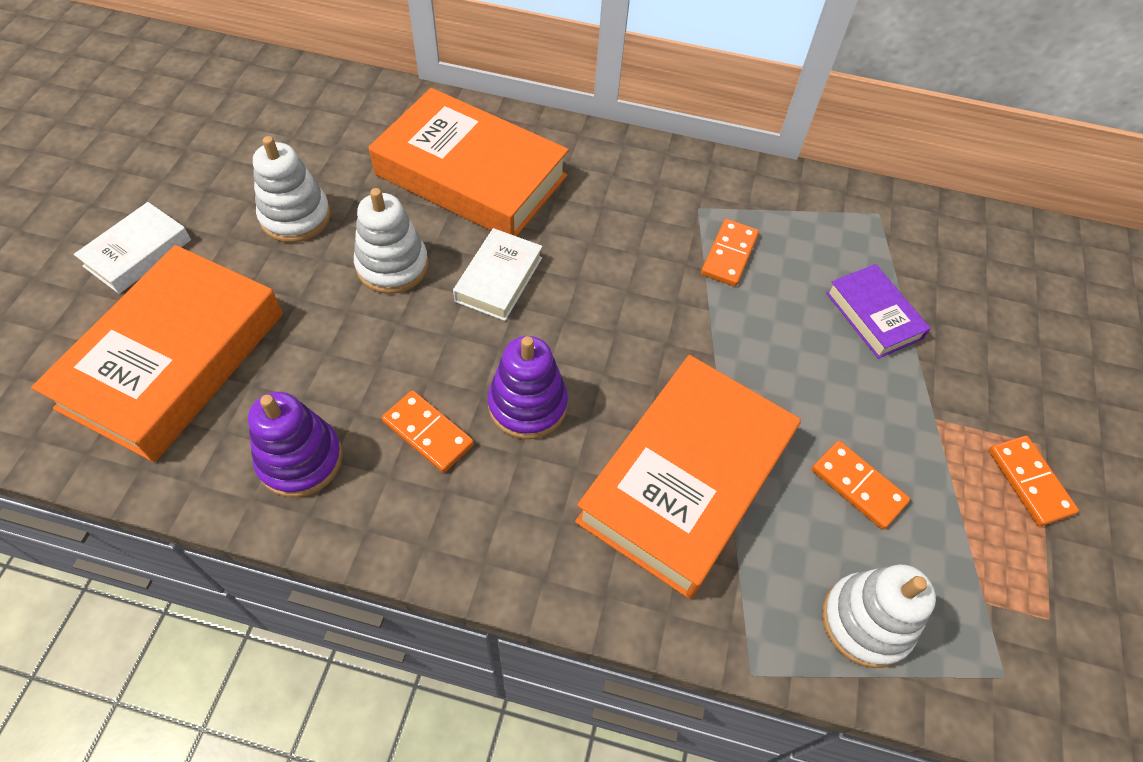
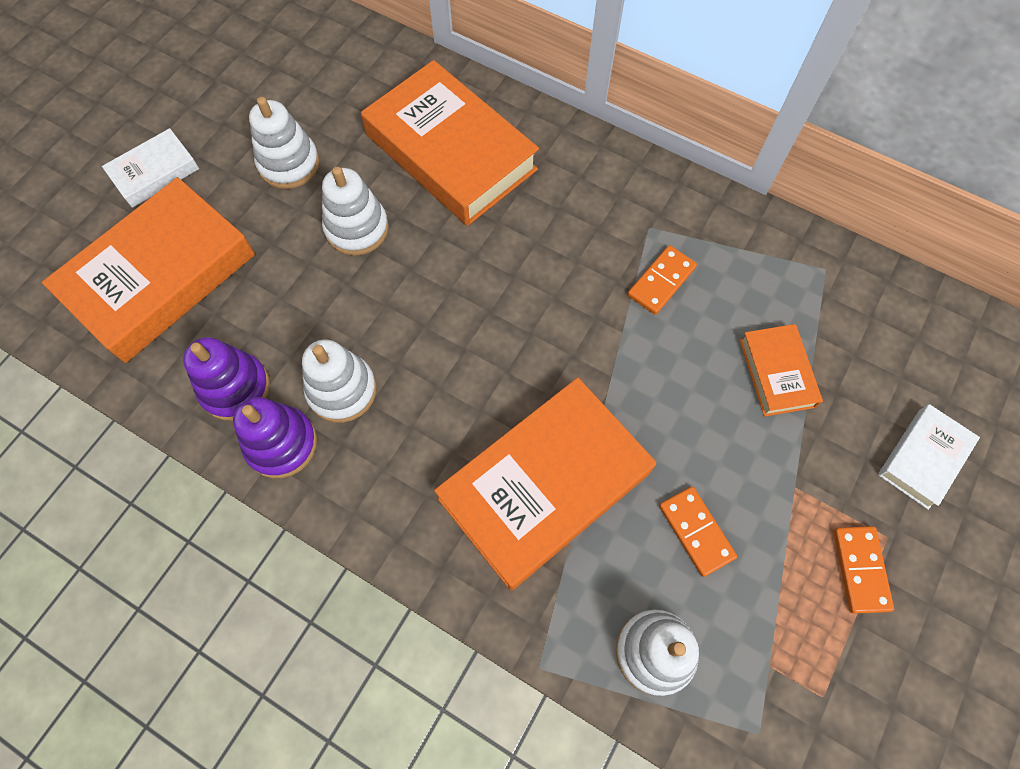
camera: 20 degrees right, 10 degrees up
(428, 433) = (342, 390): orange domino -> white stacking toy
(499, 279) = (444, 261): white book -> white book (923, 458)
(527, 405) = (432, 385): purple stacking toy -> purple stacking toy (281, 444)
(873, 316) = (776, 373): purple book -> orange book

